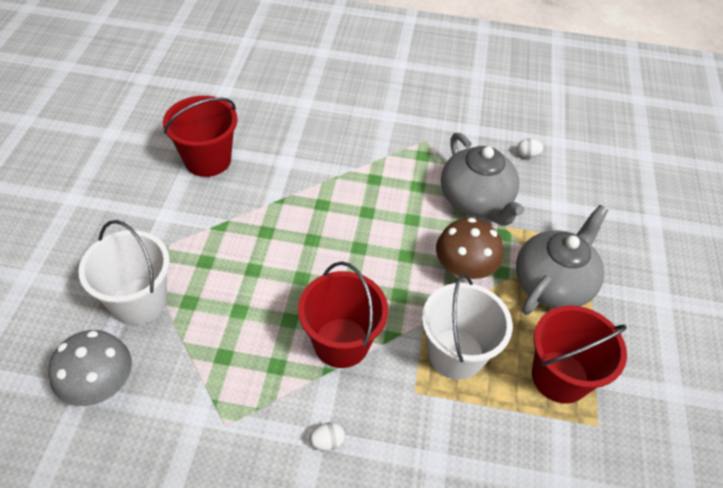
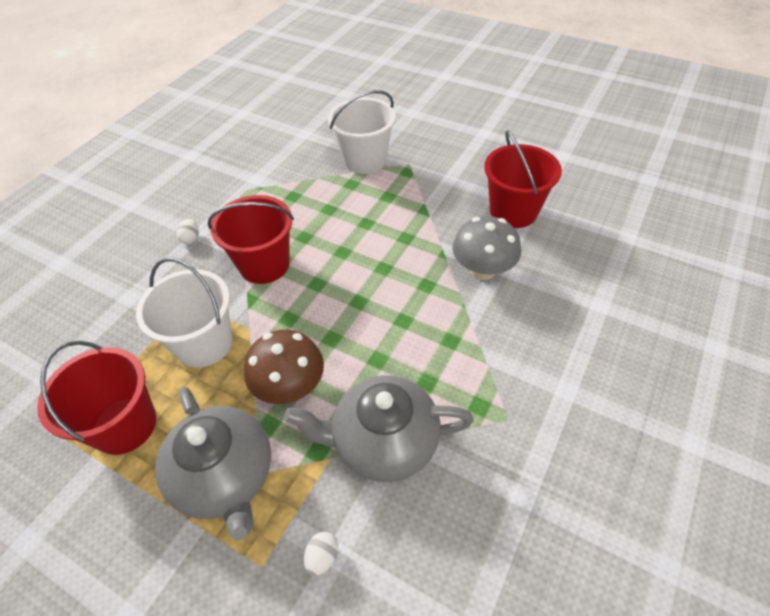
camera: 115 degrees right, 0 degrees up
(100, 385) = (305, 140): grey mushroom -> grey mushroom (483, 270)
(527, 155) = (449, 559): white egg -> white egg (322, 557)

